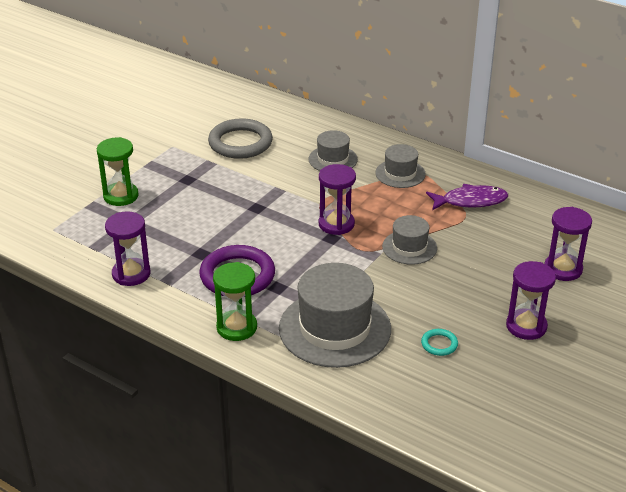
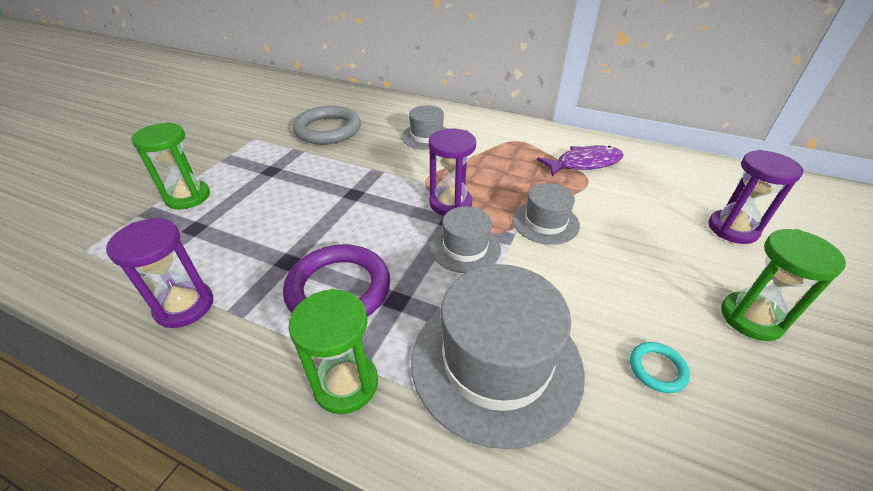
camera: 10 degrees left, 5 degrees up
(400, 173) = (500, 143): grey hat -> grey hat (465, 248)
(526, 326) = (751, 318): purple hourglass -> green hourglass

